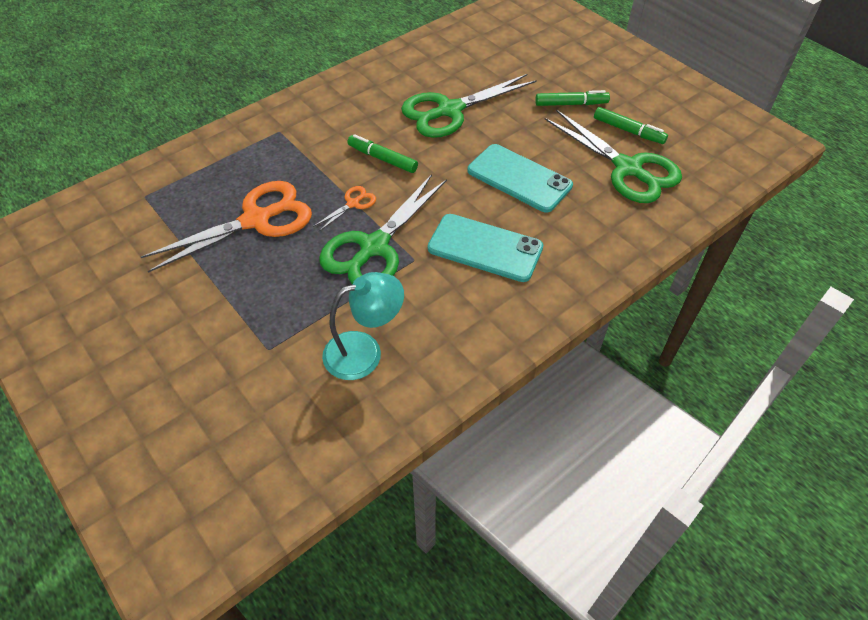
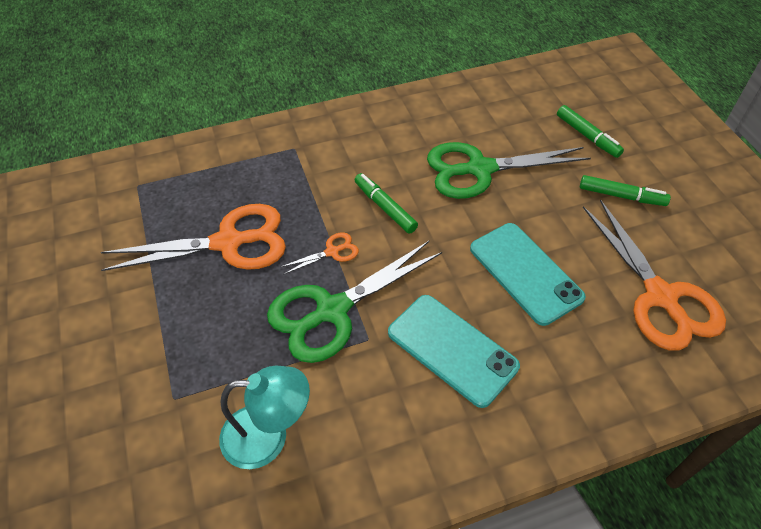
camera: 20 degrees right, 0 degrees up
(627, 168) = (660, 296): green scissors -> orange scissors
(628, 130) = (678, 247): green marker -> green marker (587, 136)

